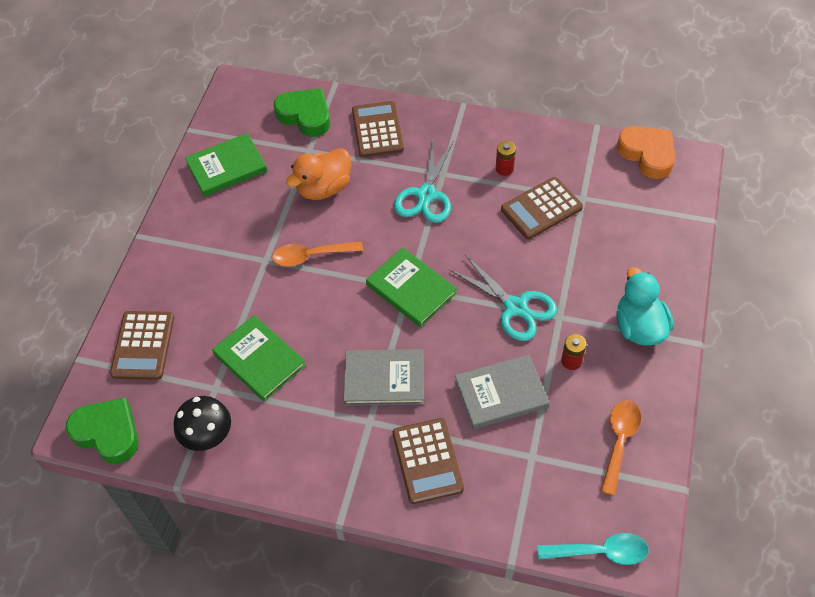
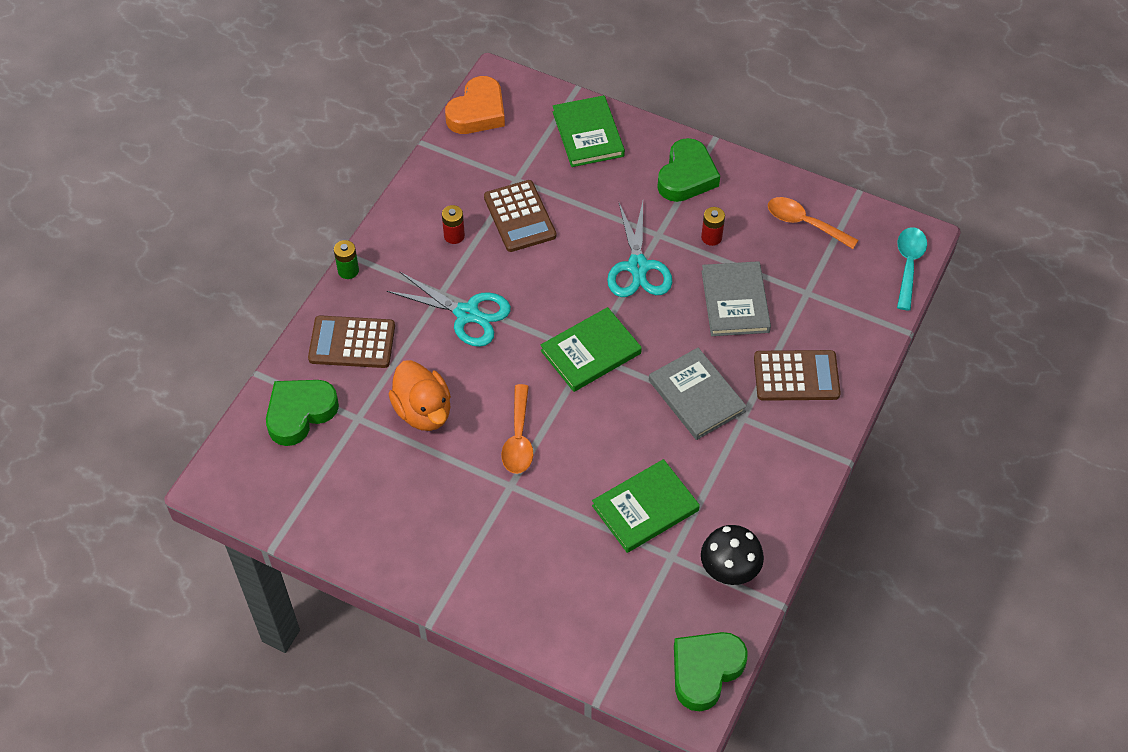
camera: 80 degrees left, 0 degrees up
(143, 345) = (597, 626): brown calculator -> none
(227, 167) = (354, 510): green book -> green book (588, 134)
(384, 379) = (696, 396): grey book -> grey book turned 45 degrees counterclockwise
(446, 111) = (348, 270): none -> green battery
(515, 307) = (638, 267): turquoise scissors -> turquoise scissors turned 120 degrees clockwise
(639, 327) = (686, 176): turquoise duck -> green heart
(647, 154) = (477, 112): orange heart -> orange heart turned 150 degrees clockwise

